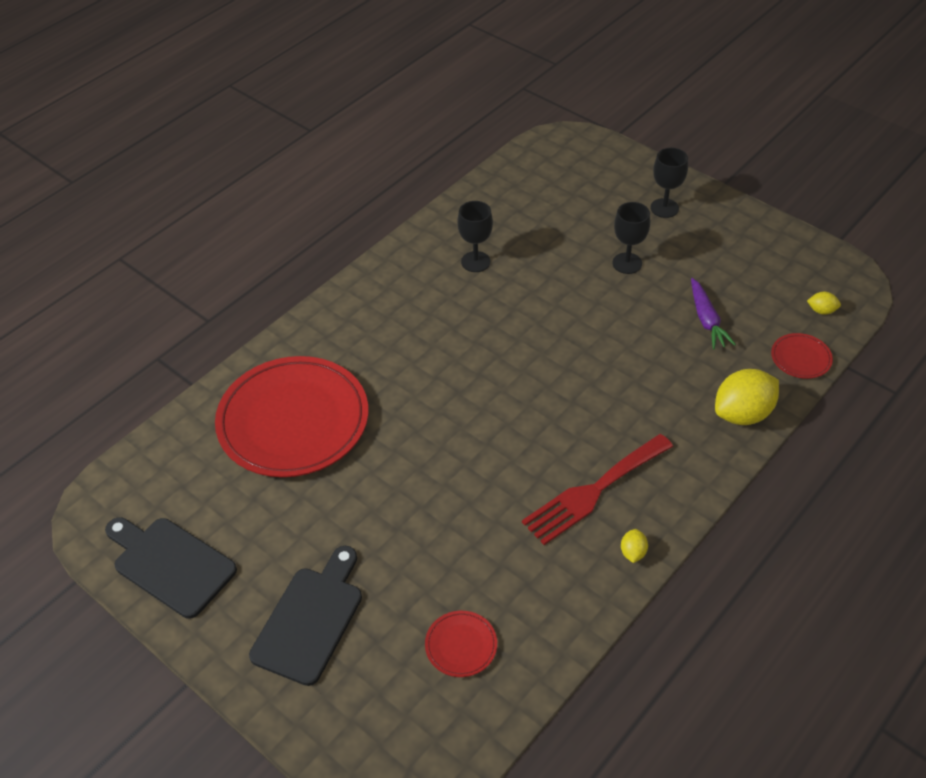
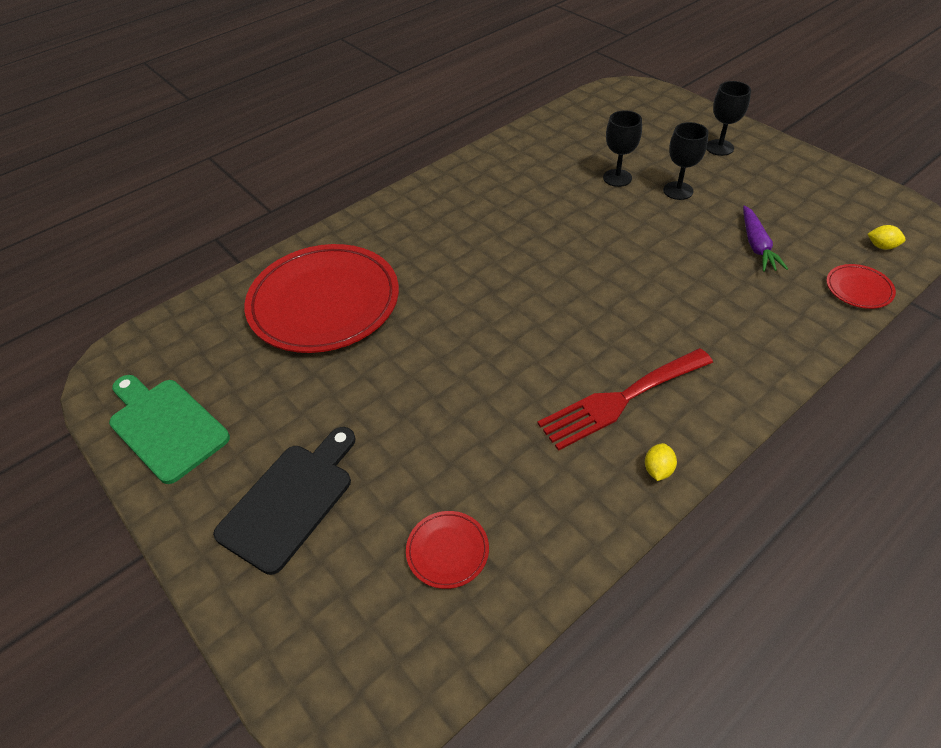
camera: 10 degrees right, 0 degrees up
(170, 564) = (166, 426): black cutting board -> green cutting board
(475, 262) = (529, 180): black goblet -> black goblet (617, 178)
(742, 414) = (792, 337): yellow lemon -> none

